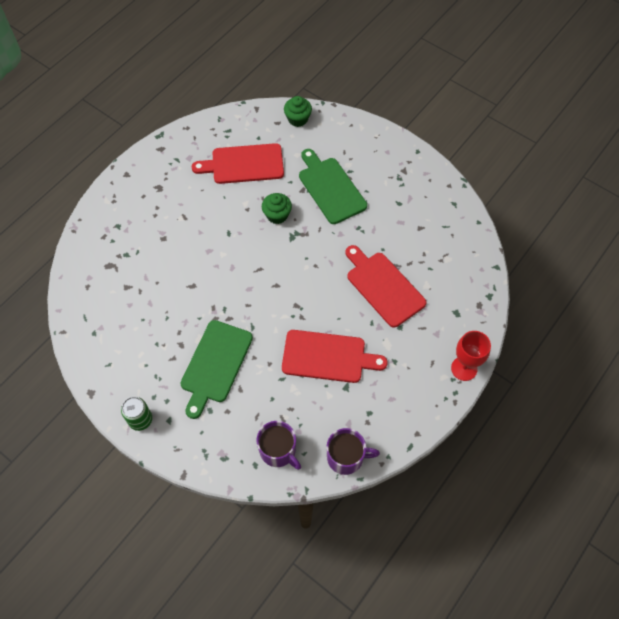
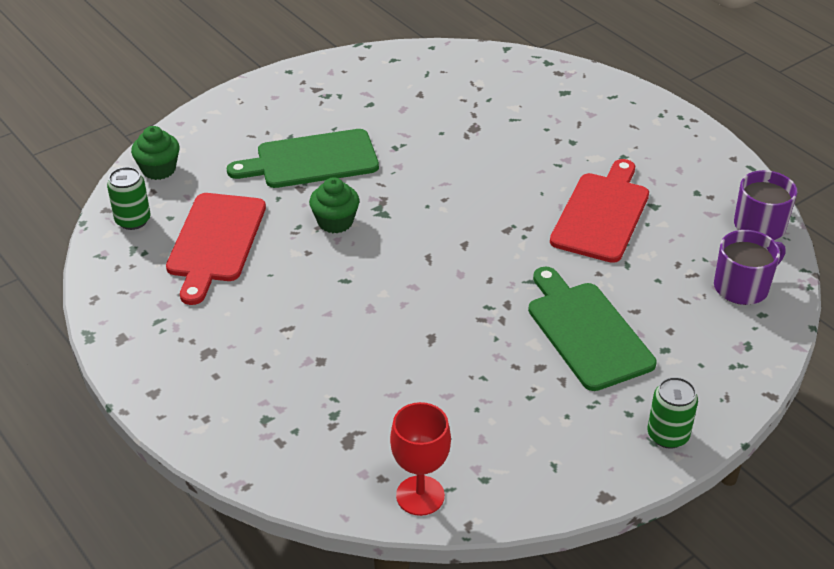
camera: 75 degrees left, 20 degrees down
(215, 364) = (586, 331): green cutting board -> green cutting board turned 150 degrees counterclockwise
(251, 122) = (133, 220): none -> green can
(383, 286) = (503, 143): red cutting board -> none
(464, 368) = (647, 103): red goblet -> red goblet (420, 495)

